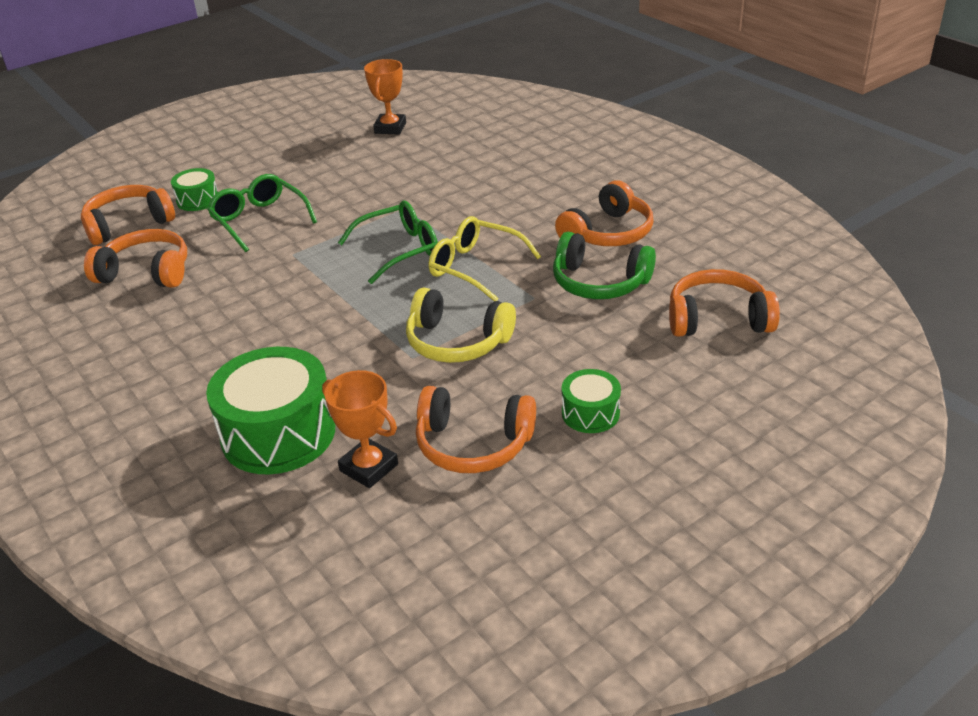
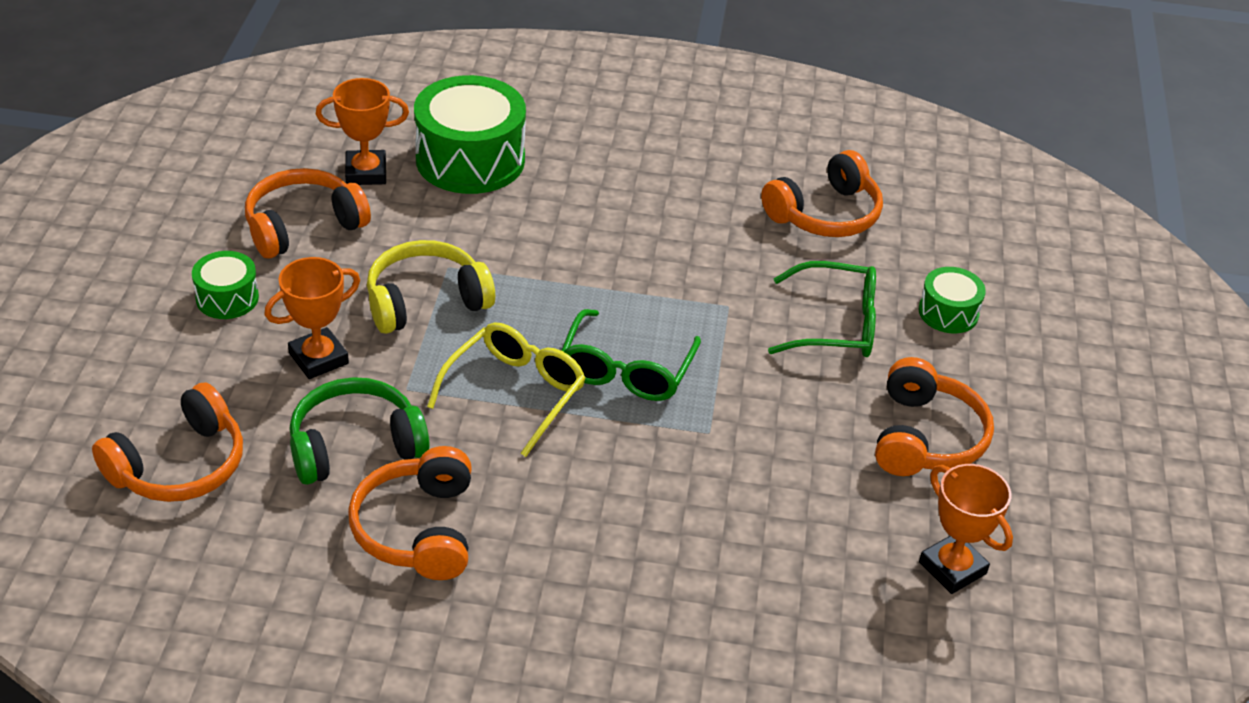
camera: 130 degrees right, 5 degrees up
(128, 224) = (951, 248): orange headphones -> orange headphones (925, 437)
(475, 267) = (515, 392): yellow glasses -> yellow glasses turned 45 degrees counterclockwise
(569, 339) = (318, 358): none -> orange trophy

